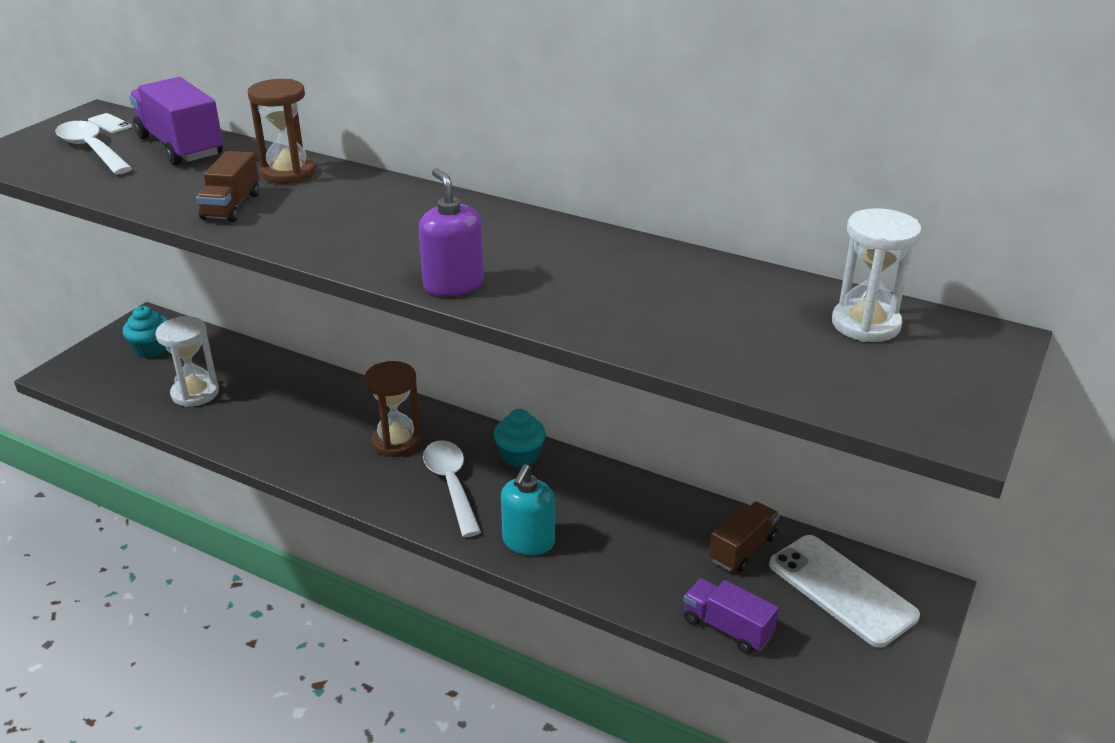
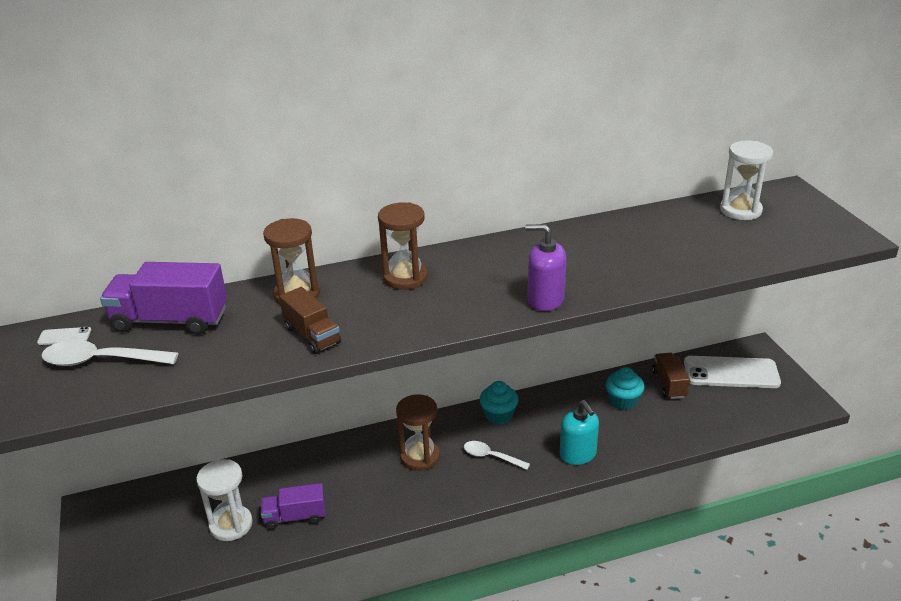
camera: 45 degrees left, 0 degrees up
(151, 349) = (136, 522): turquoise cupcake -> turquoise cupcake (623, 401)
(388, 203) = (405, 278): none -> brown hourglass
(451, 485) = (491, 457): white spoon -> white spoon, size x0.65
(727, 628) = (720, 424): purple truck -> purple truck (295, 517)

